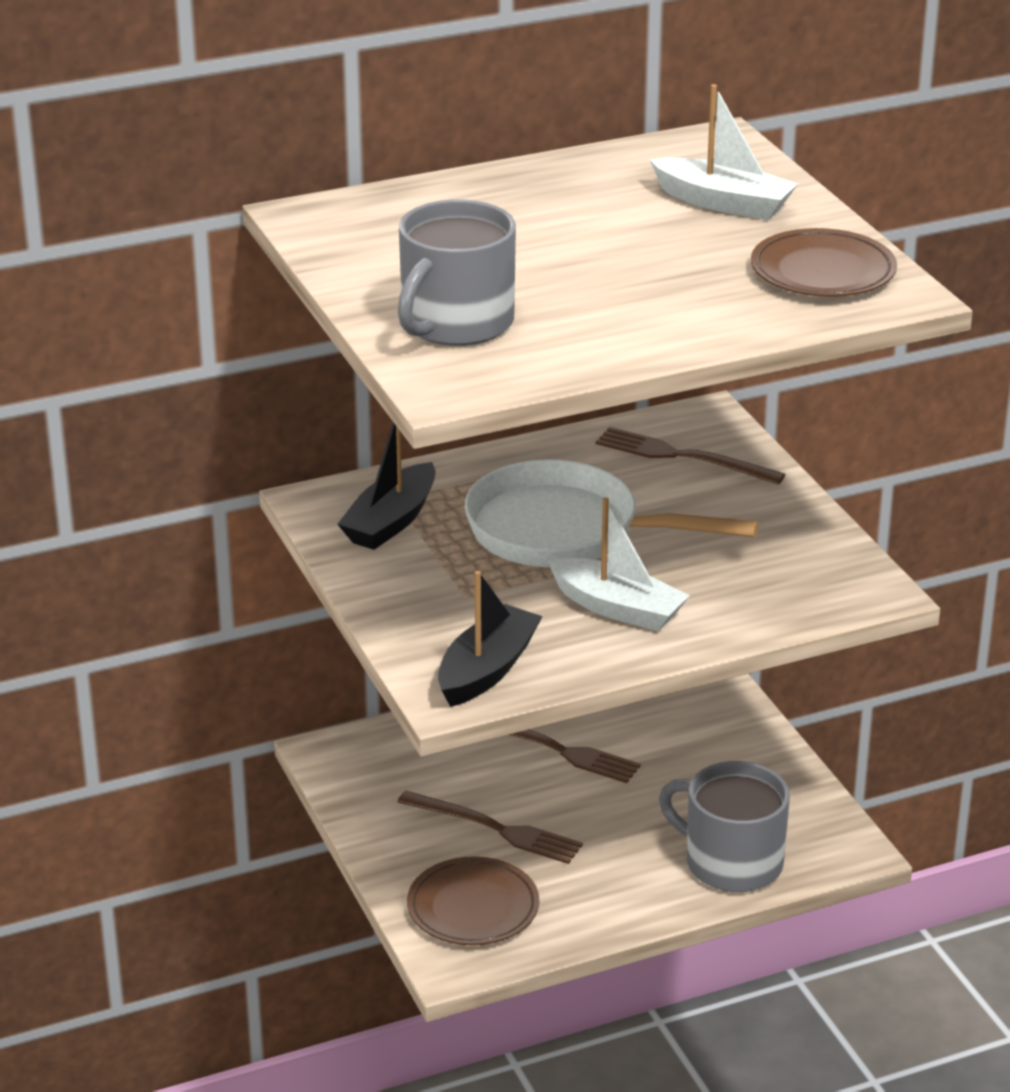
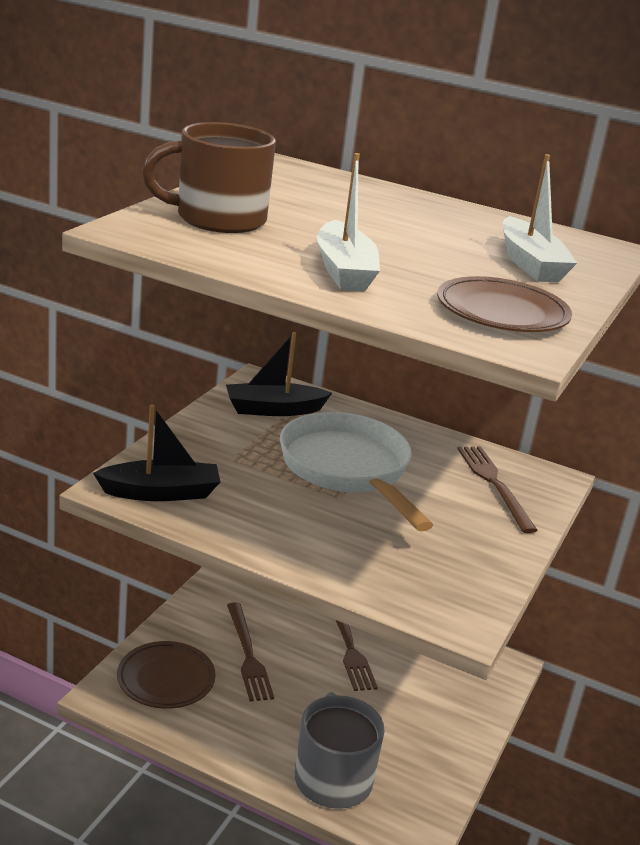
camera: 45 degrees right, 5 degrees down
(455, 323) = (218, 219): grey mug -> brown mug
(617, 608) = (291, 518): white boat -> white boat (344, 271)

